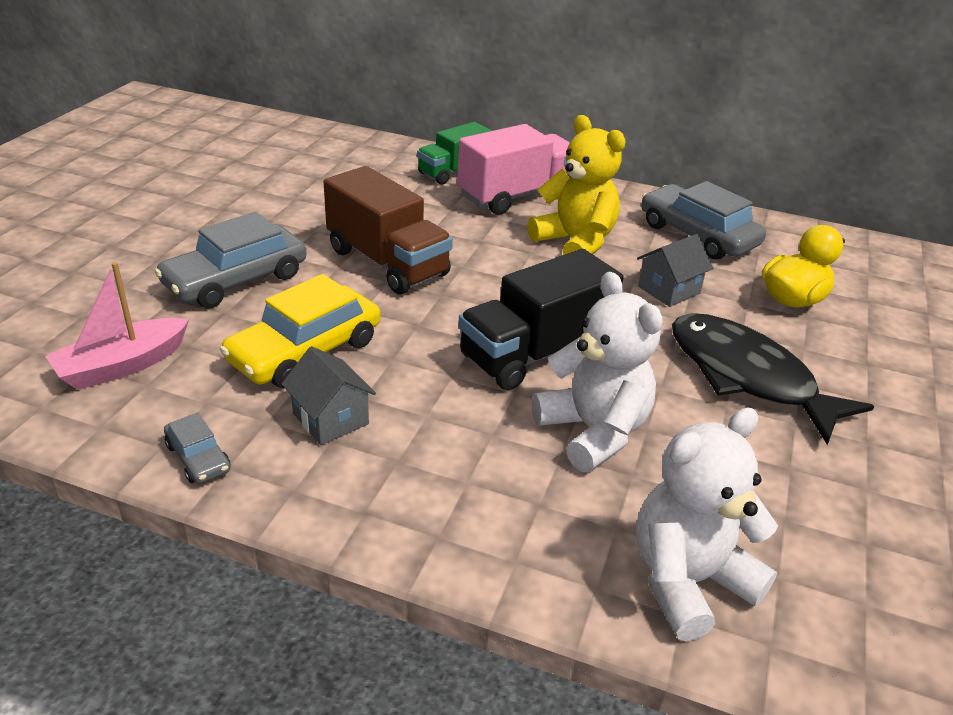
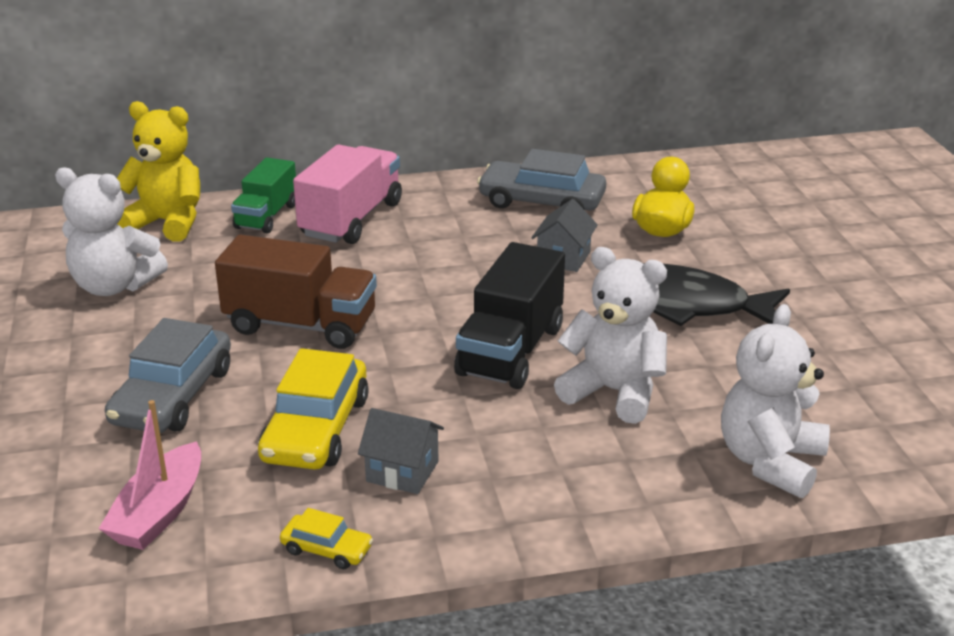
camera: 30 degrees left, 5 degrees down
(198, 458) = (327, 549): grey car -> yellow car
(291, 185) = (114, 286): none -> white teddy bear
(575, 242) = (448, 245): yellow teddy bear -> yellow teddy bear (167, 223)

